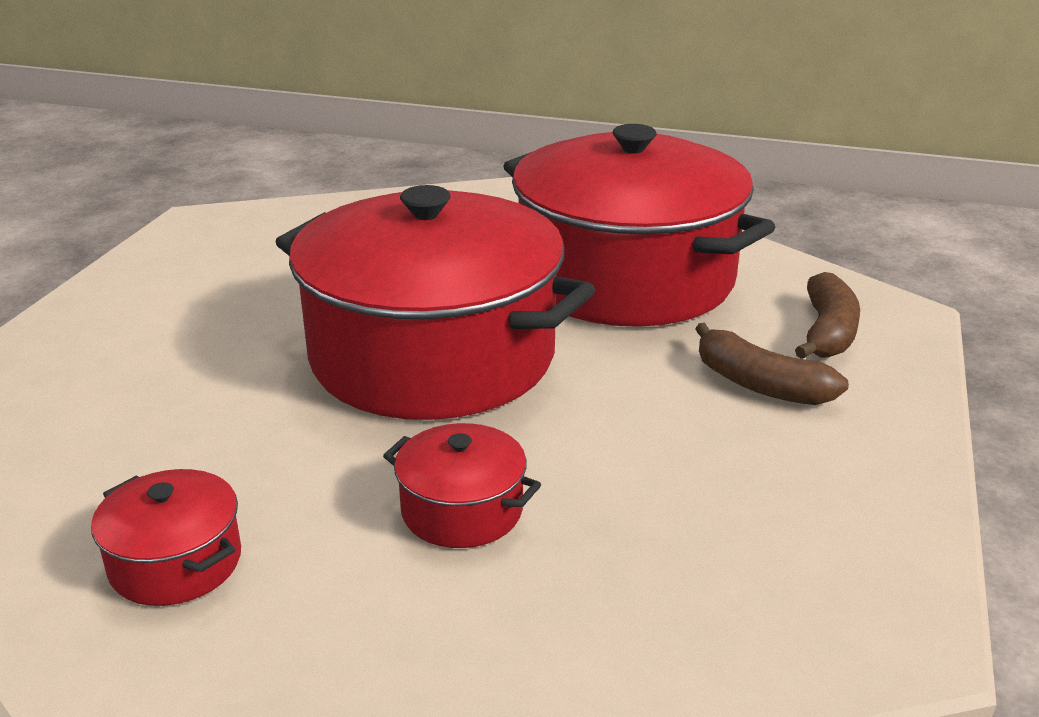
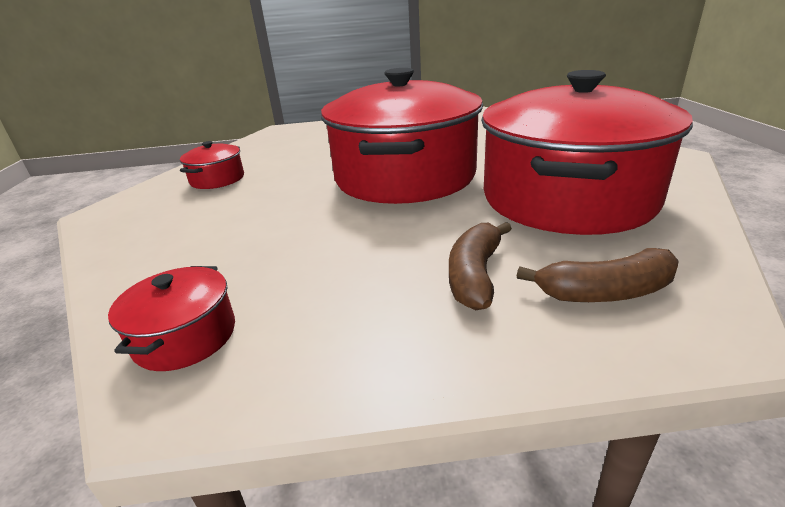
camera: 70 degrees right, 0 degrees up
(462, 510) = (269, 217): red pot -> red pot (185, 336)

